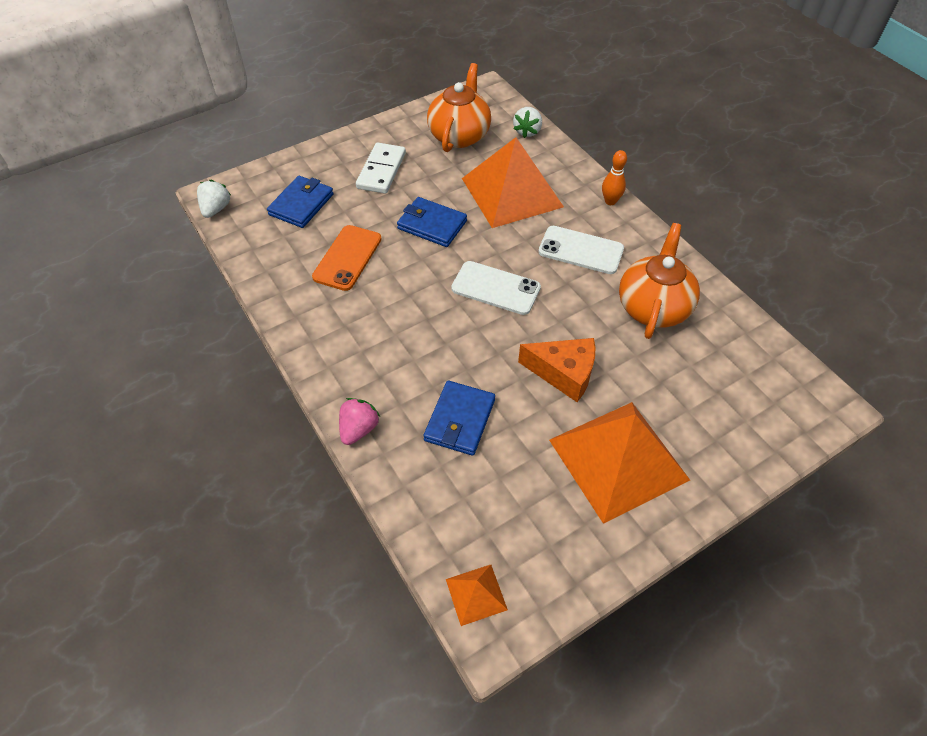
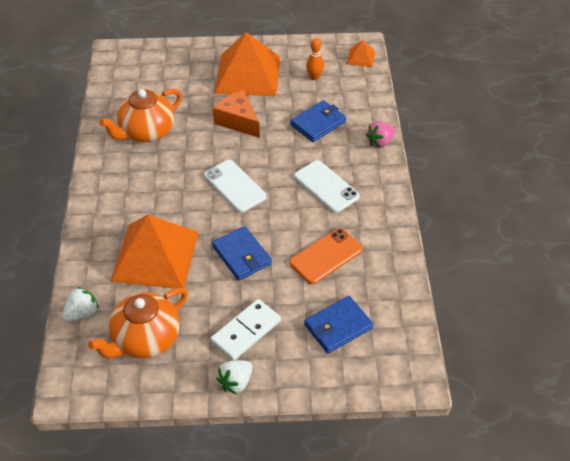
camera: 150 degrees left, 5 degrees down
(216, 209) = (417, 358): white strawberry -> white strawberry (236, 382)
(580, 250) = (152, 186): white phone -> white phone (326, 186)
(610, 201) = (90, 213): orange bowling pin -> orange bowling pin (314, 77)

